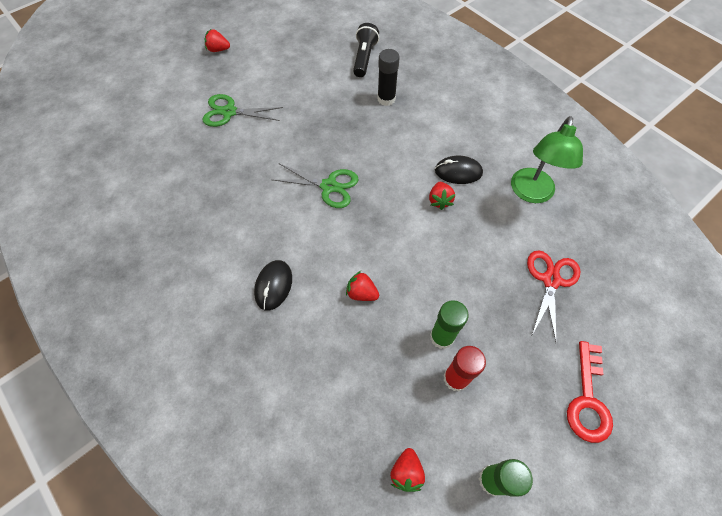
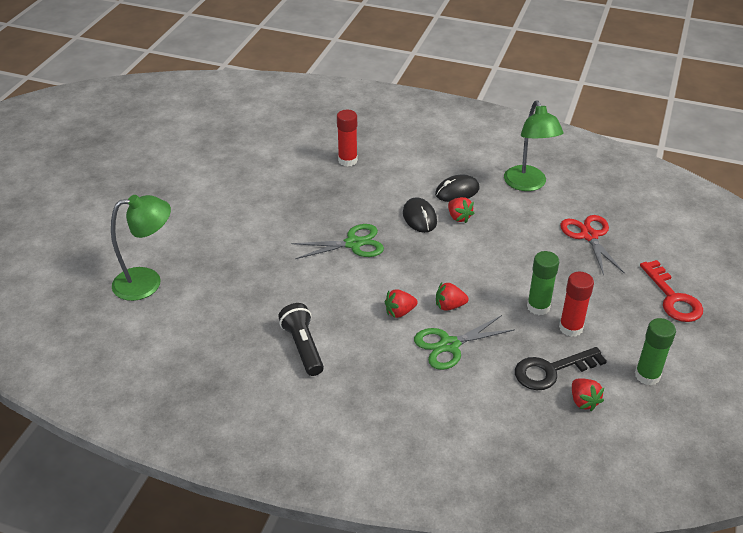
camera: 30 degrees left, 20 degrees down
(151, 150) = (147, 282): none -> green lamp
(218, 50) = (140, 177): red strawberry -> red strawberry (400, 312)
(229, 112) = (202, 223): green scissors -> green scissors (449, 345)
(273, 286) = (368, 333): black mouse -> black mouse (419, 217)
(364, 58) = (298, 136): black flashlight -> black flashlight (303, 347)
(386, 99) = (347, 160): black glue stick -> red glue stick
(401, 417) = (551, 370): none -> black key

